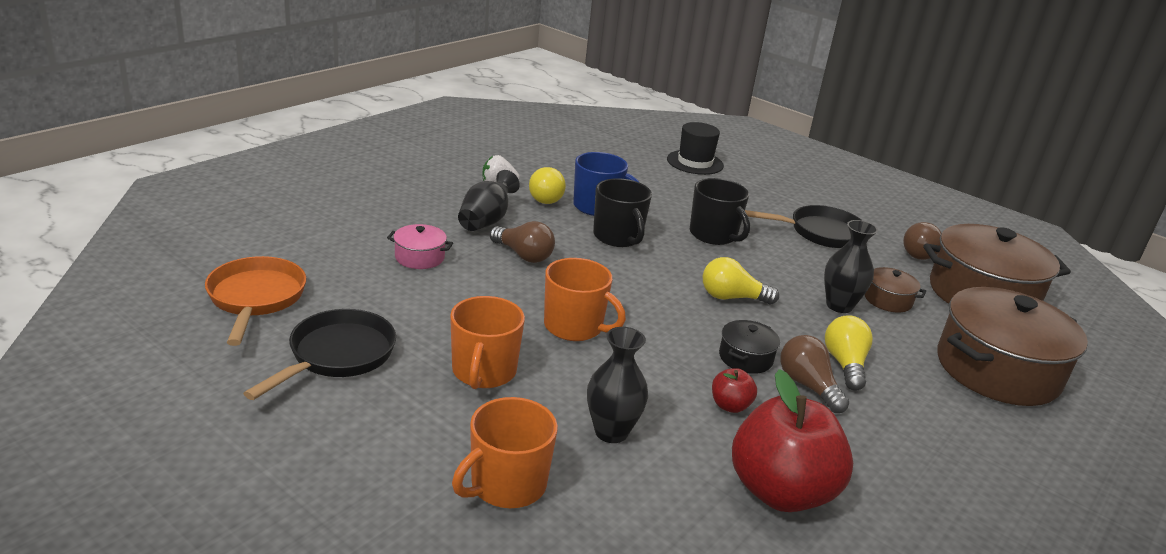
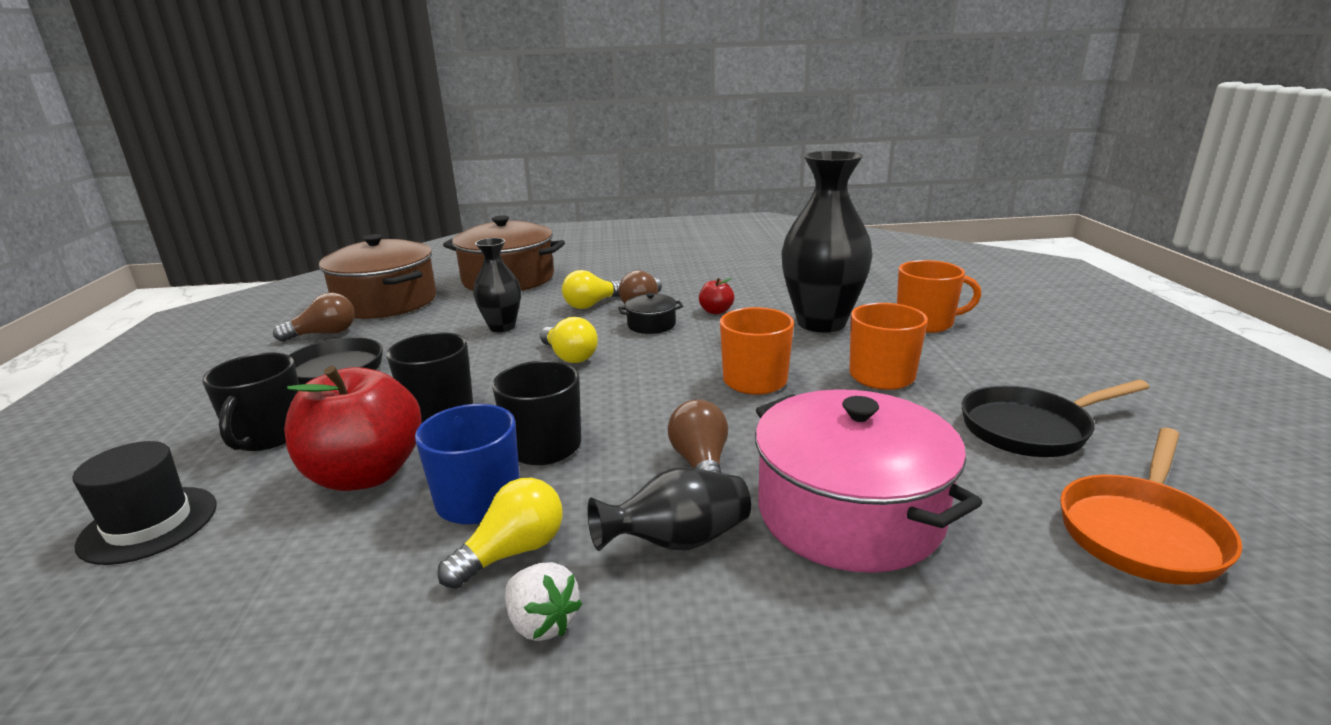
camera: 130 degrees left, 5 degrees down
(419, 257) = (849, 513): pink pot -> pink pot, size x2.27
(611, 432) = (821, 323): black vase -> black vase, size x1.82
(751, 196) = (268, 435): none -> black mug
(780, 491) = (756, 283): red apple -> red apple (366, 474)
(888, 300) = (457, 319): brown pot -> none

